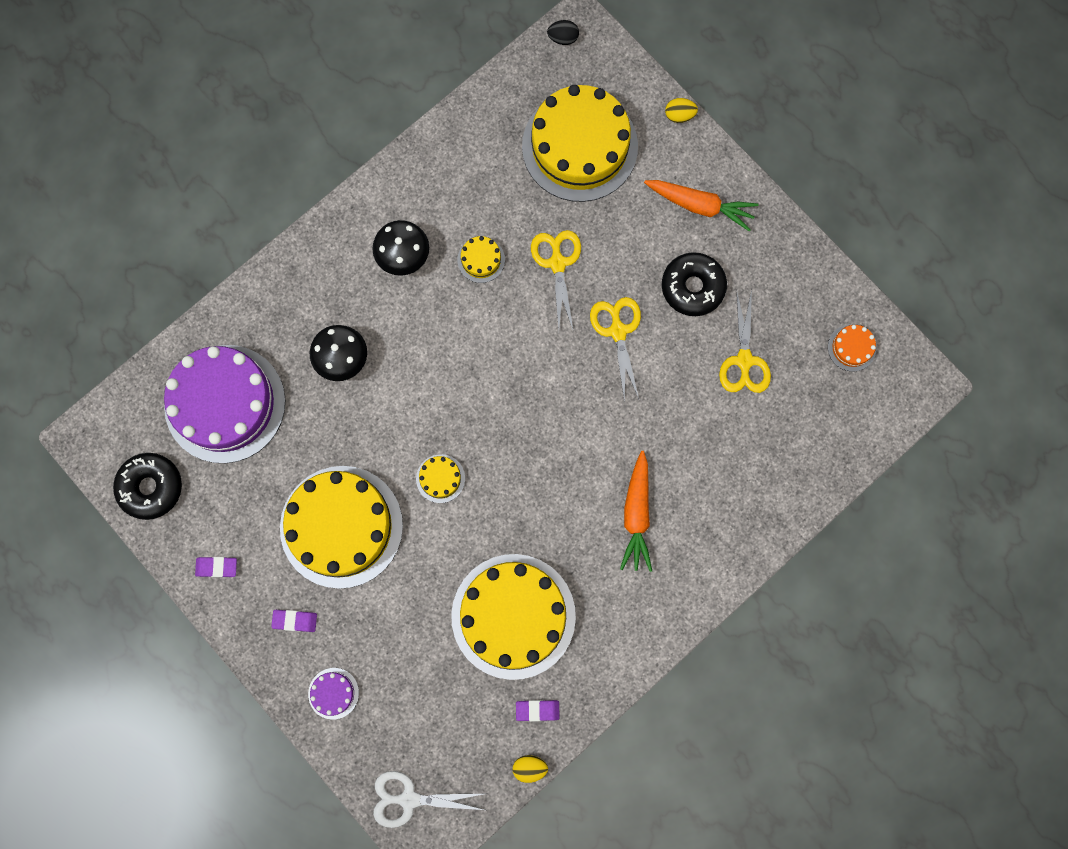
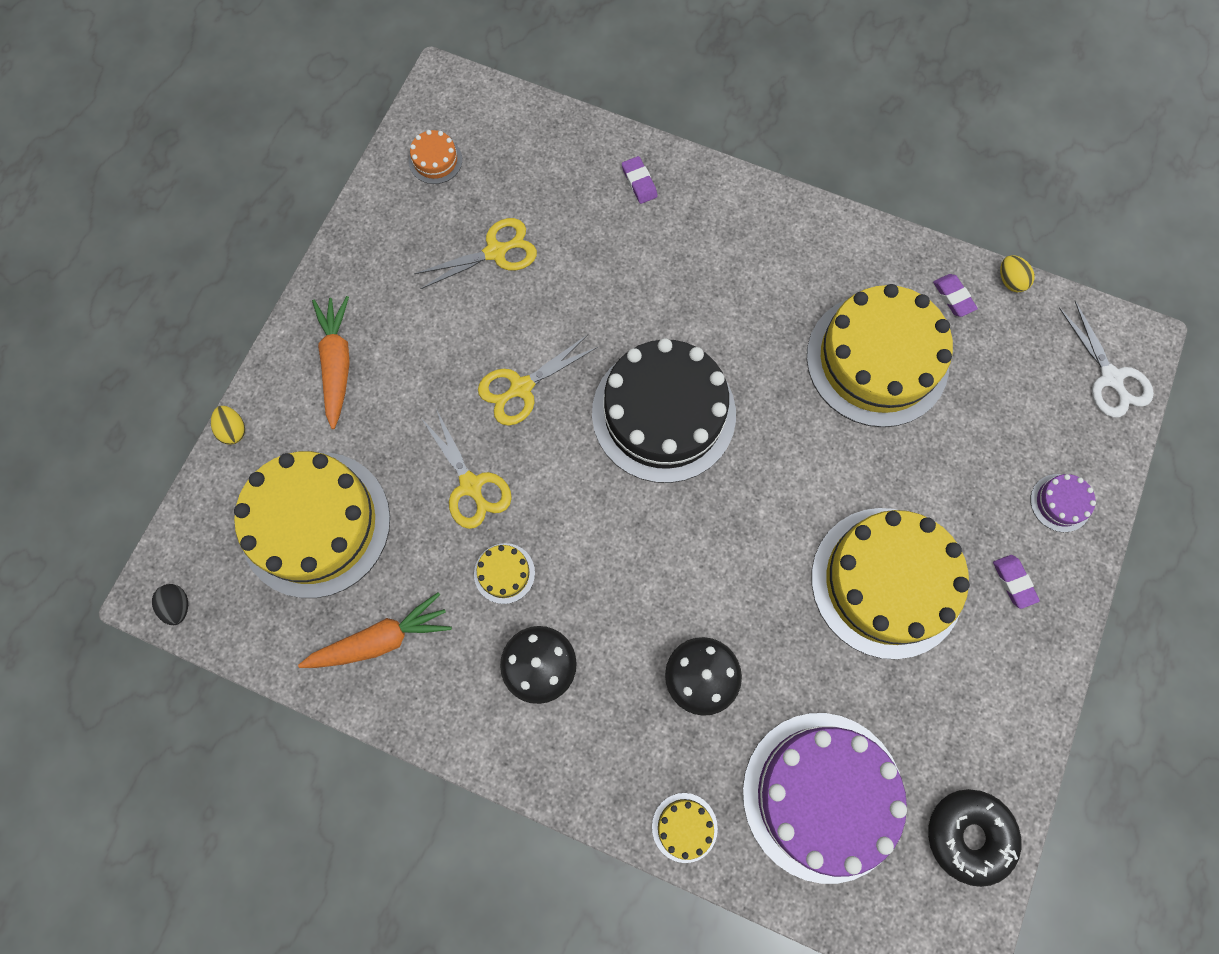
camera: 115 degrees left, 5 degrees down
(217, 567) = (1010, 702): purple eraser -> purple eraser (639, 182)
(440, 478) = (777, 499): yellow cake -> yellow cake (684, 827)
(547, 427) = (663, 413): none -> black cake
(557, 263) = (471, 485): yellow scissors -> yellow scissors turned 90 degrees counterclockwise
(636, 515) = (710, 287): orange carrot -> orange carrot (381, 639)
(692, 287) = (436, 333): black donut -> none

